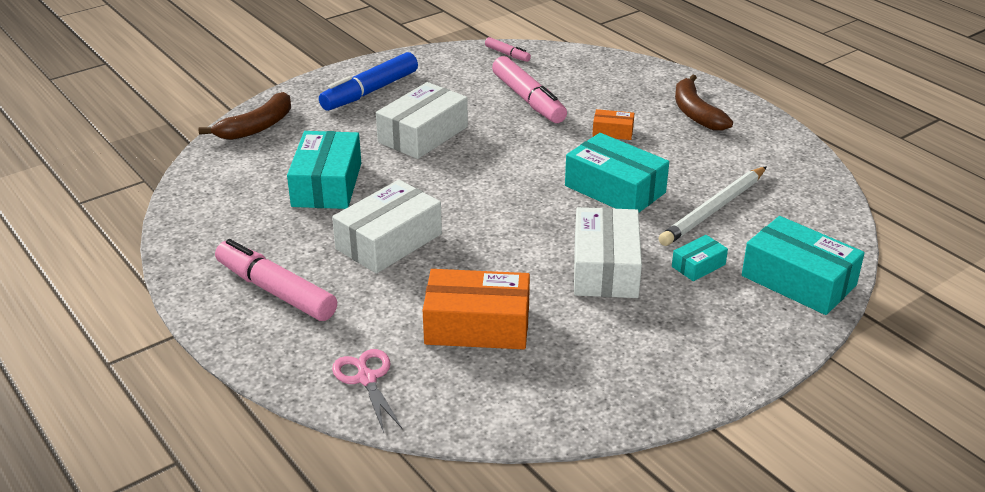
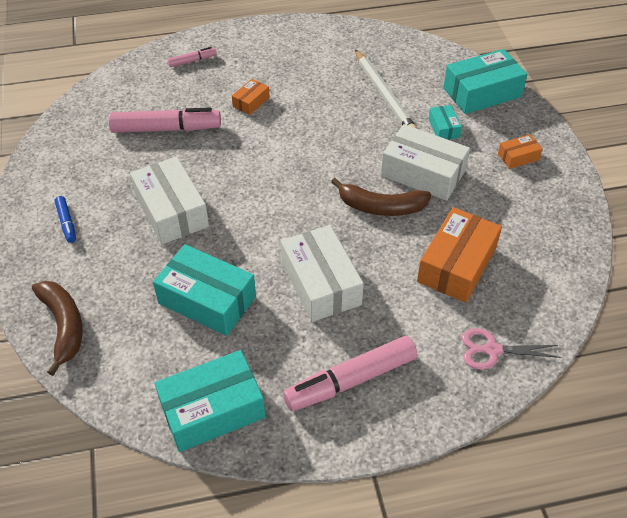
camera: 65 degrees left, 15 degrees up
(370, 91) = (66, 222): blue marker -> blue marker, size x0.49
(507, 54) = (79, 114): pink marker -> pink marker (192, 61)
(615, 189) = (329, 131): turquoise box -> turquoise box (212, 410)
(695, 113) = (257, 52): brown banana -> brown banana (381, 207)
(703, 336) = (518, 157): none -> orange box

